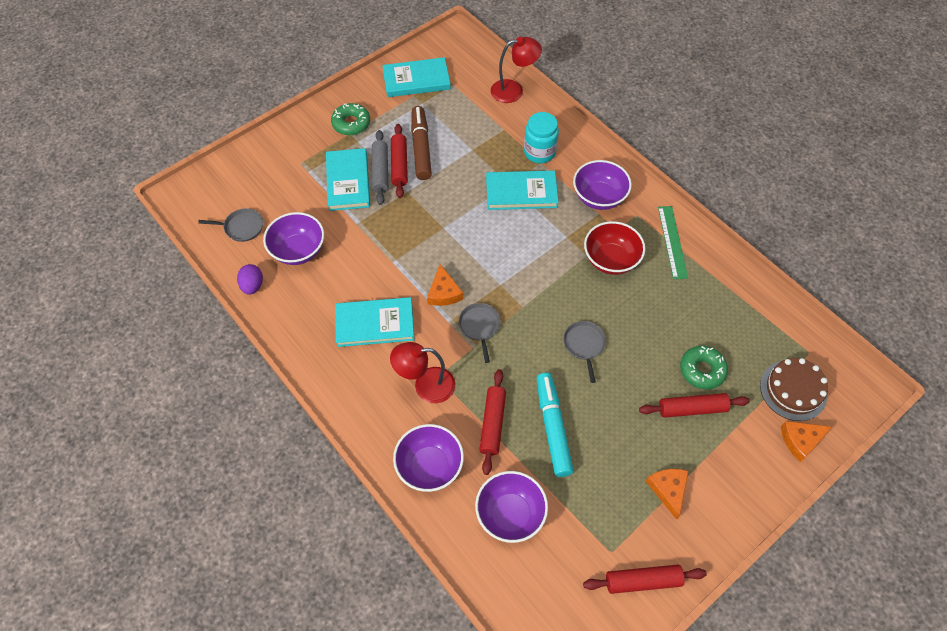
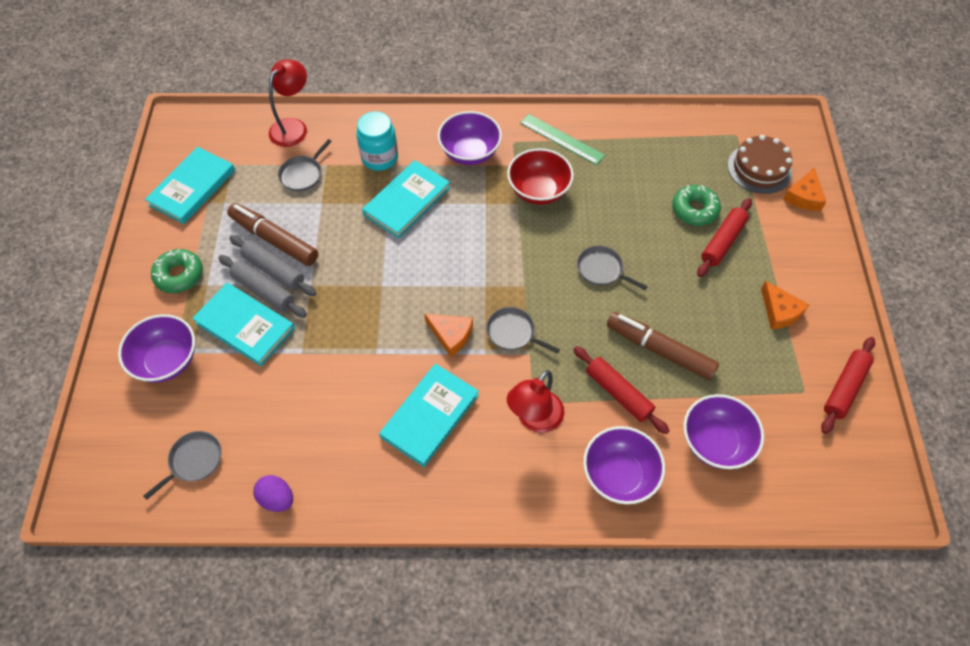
camera: 50 degrees left, 0 degrees up
(298, 250) = (279, 426): purple bowl -> purple bowl (167, 361)
(399, 165) = (274, 270): red rolling pin -> grey rolling pin
(483, 123) = (302, 174): none -> grey pan
(552, 427) = (659, 350): turquoise marker -> brown marker
(668, 490) = (780, 311): orange cheese -> orange cheese turned 150 degrees counterclockwise

